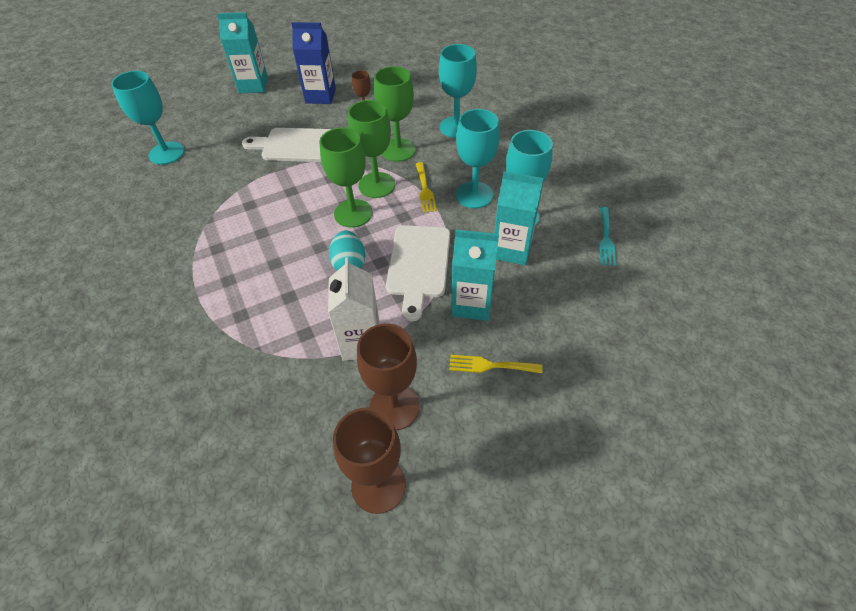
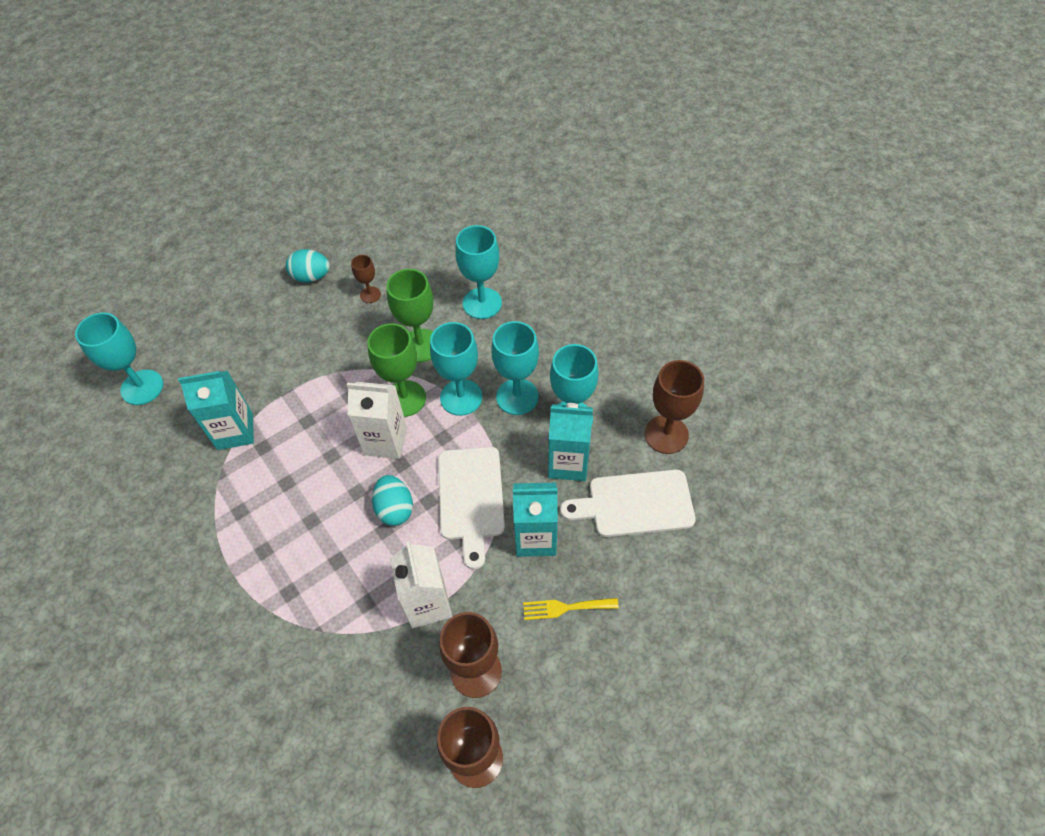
camera: 10 degrees left, 5 degrees up
(253, 85) = (223, 271): turquoise carton -> turquoise carton (235, 431)
(297, 145) = (300, 355): white cutting board -> white cutting board (635, 504)
(320, 96) = (311, 277): blue carton -> turquoise egg
(353, 213) = (385, 441): green goblet -> white carton
(425, 190) = (461, 397): yellow fork -> turquoise goblet
(606, 239) = (666, 434): turquoise fork -> brown goblet

